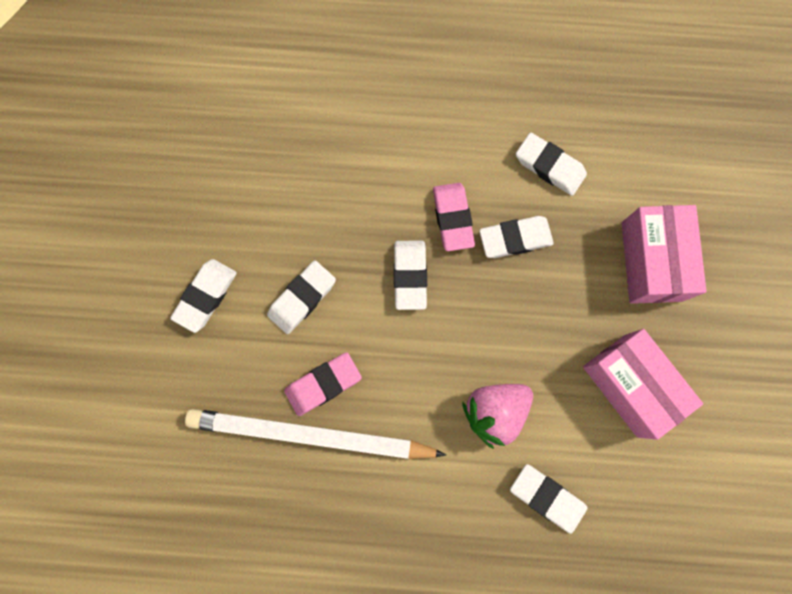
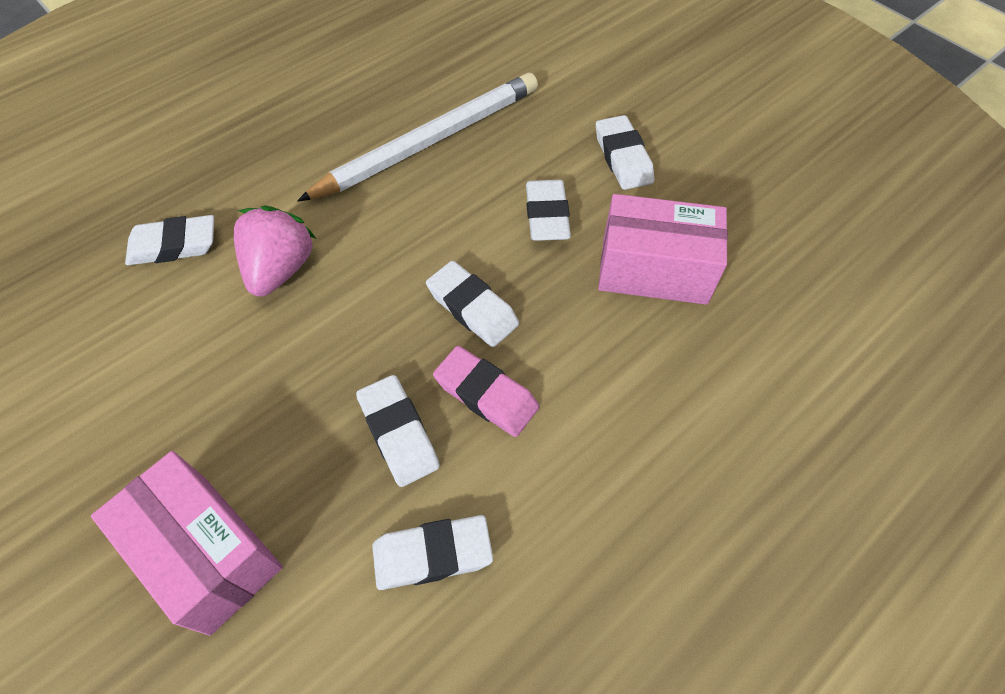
camera: 135 degrees right, 20 degrees down
(323, 384) = (457, 176): pink eraser -> none
(515, 239) = (398, 433): white eraser -> white eraser turned 60 degrees counterclockwise
(630, 385) = (146, 396): pink box -> pink box (654, 270)

